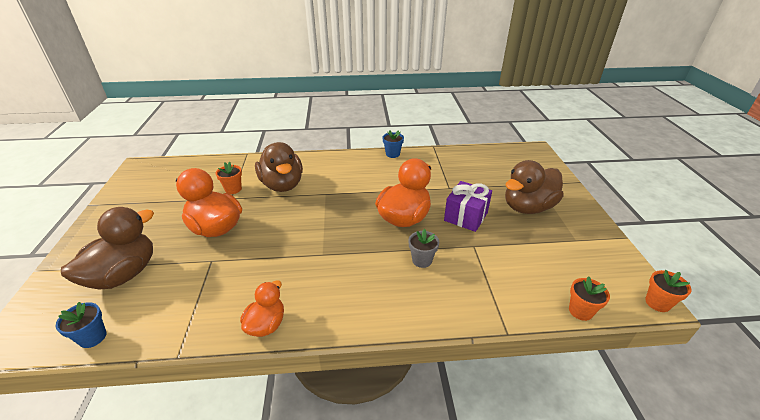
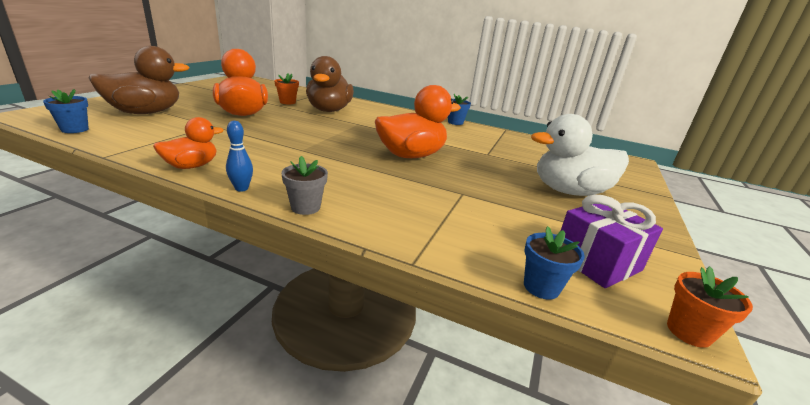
camera: 25 degrees right, 10 degrees down
(335, 327) = (241, 188): none -> blue bowling pin
(422, 260) = (389, 183): grey flower pot -> grey flower pot (305, 207)
(465, 216) = (481, 174): purple gift -> purple gift (596, 262)
(528, 207) = (569, 191): brown duck -> white duck
(580, 311) = (541, 287): orange flower pot -> blue flower pot

